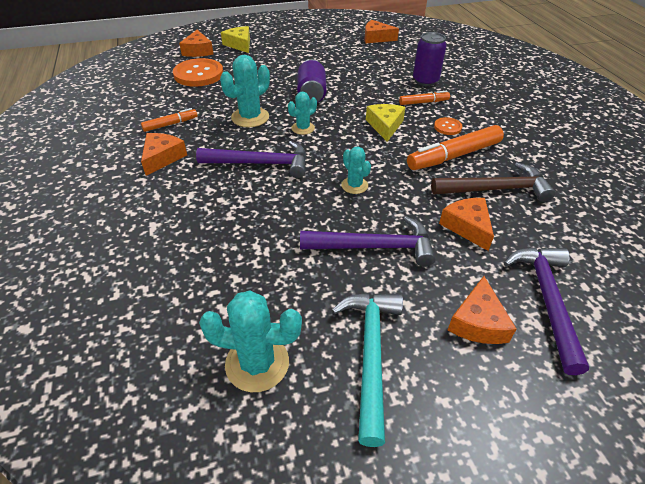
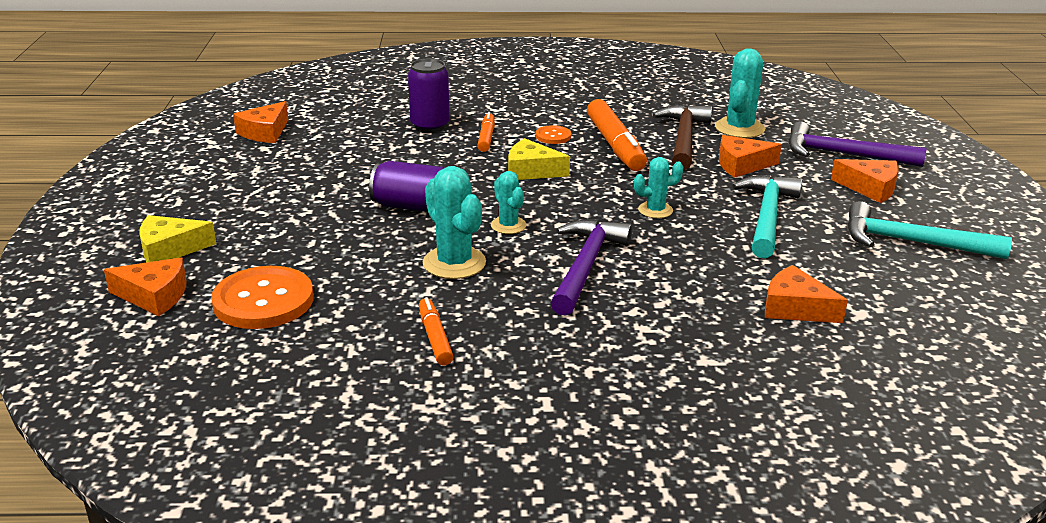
camera: 75 degrees left, 15 degrees down
(162, 158) = (537, 348): orange cheese -> orange cheese (795, 308)
(257, 363) = (930, 301): turquoise cactus -> turquoise cactus (739, 128)
(375, 247) = (767, 216): purple hammer -> turquoise hammer

